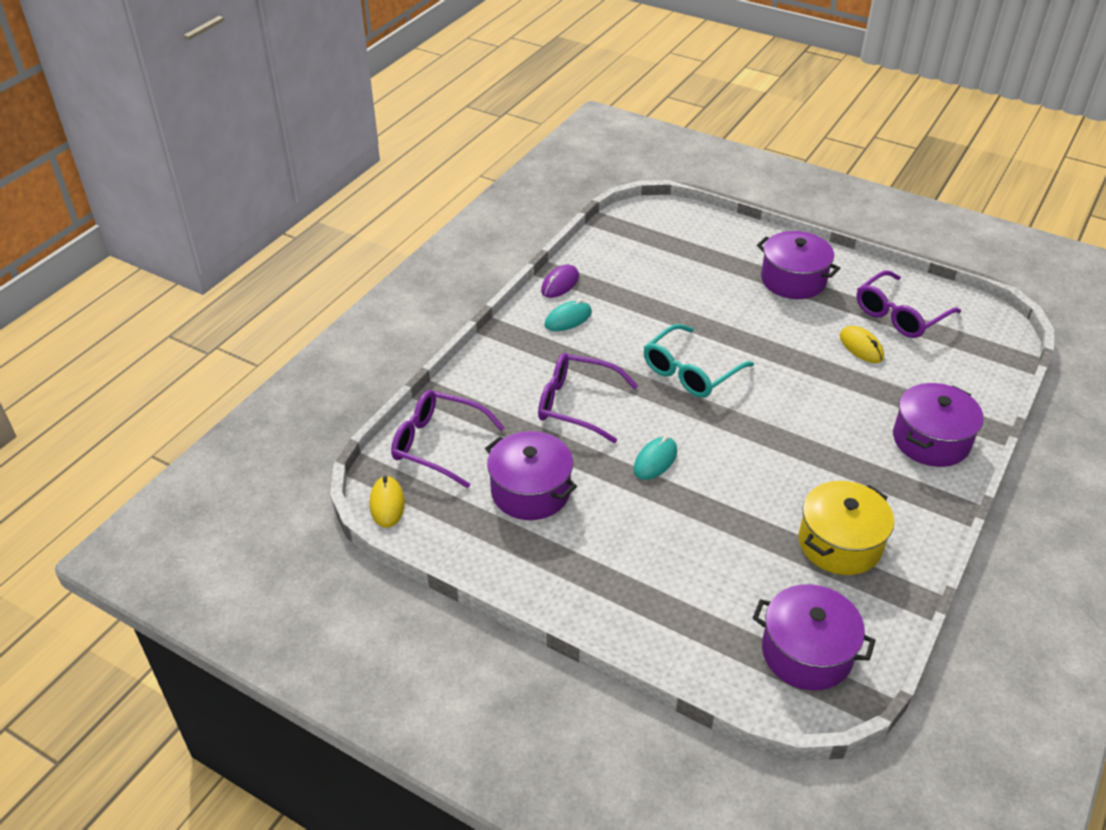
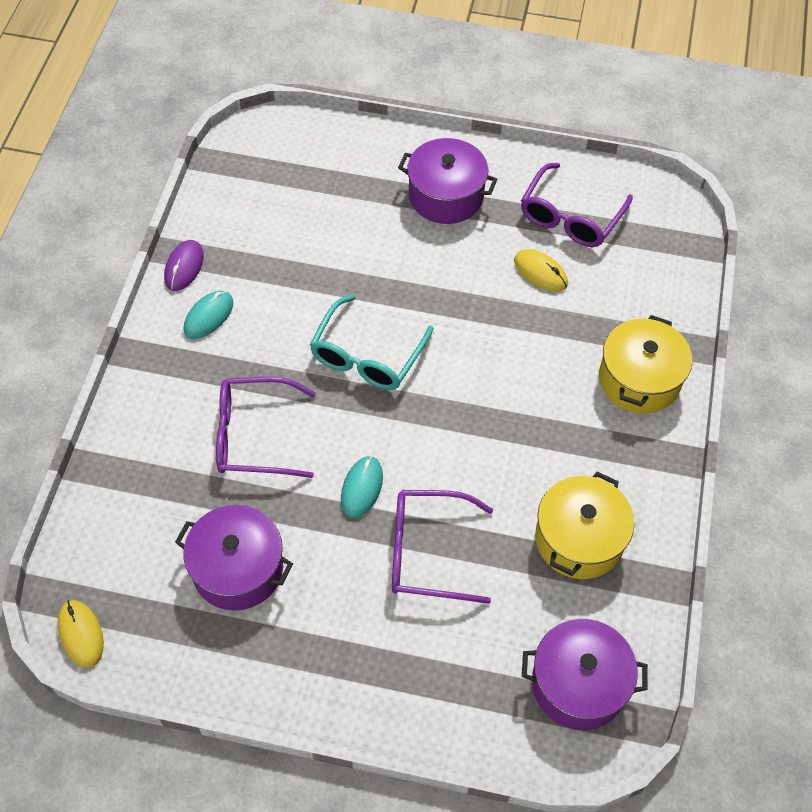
camera: 20 degrees left, 15 degrees up
(438, 444) = (113, 536): purple glasses -> purple glasses (427, 552)
(931, 440) = (639, 379): purple pot -> yellow pot

